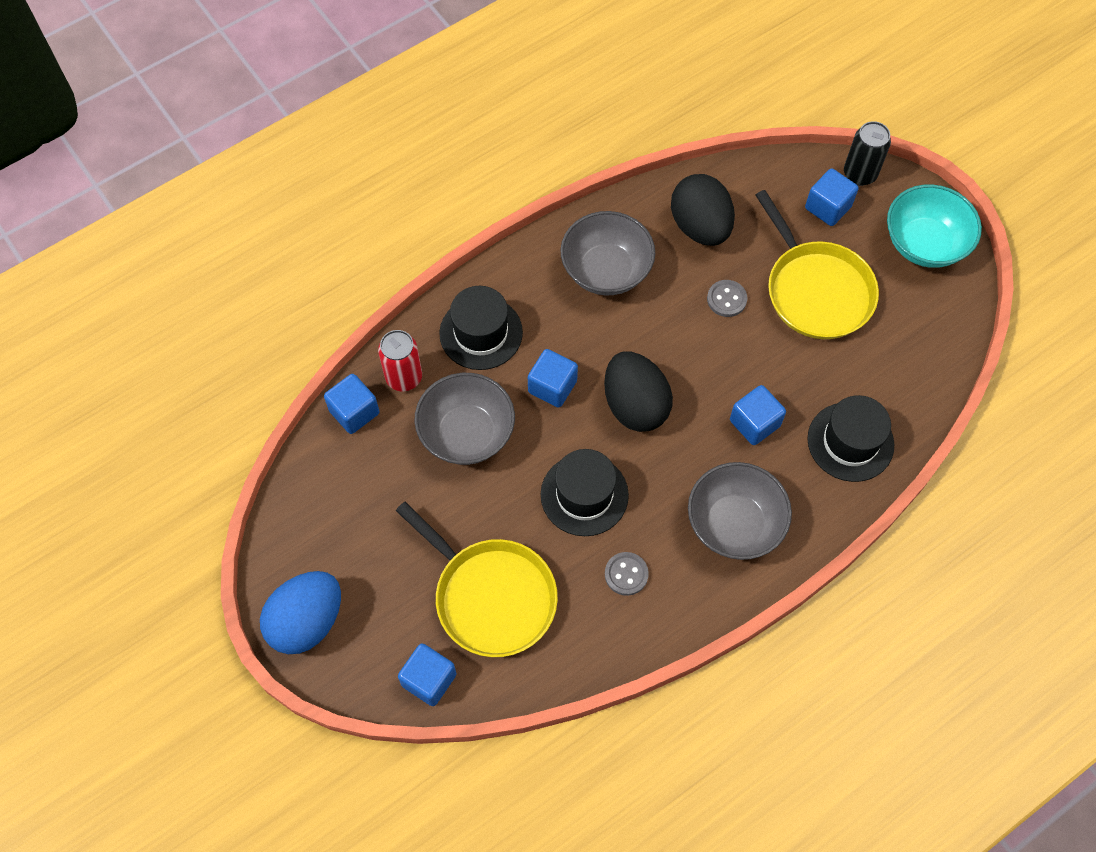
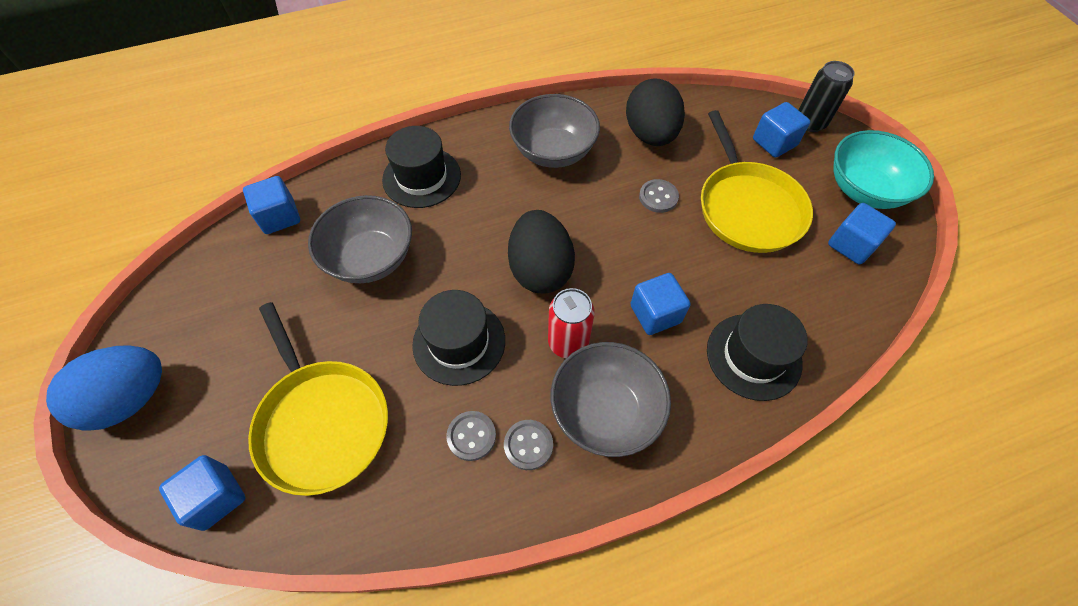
camera: 15 degrees right, 5 degrees down
(404, 377) = (337, 198): red can -> red can (568, 342)
(552, 386) = (467, 235): blue cube -> blue cube (851, 245)
(677, 569) = (528, 445): none -> grey button

